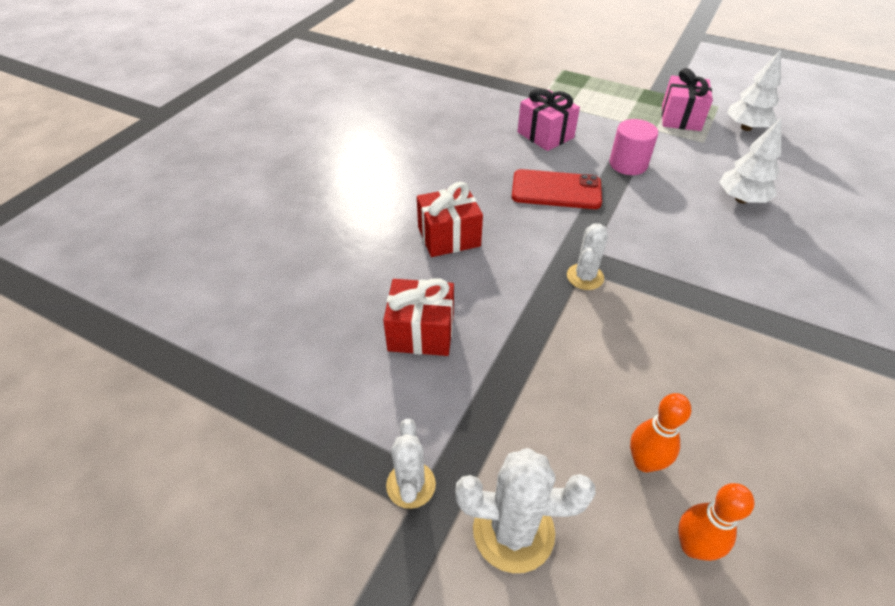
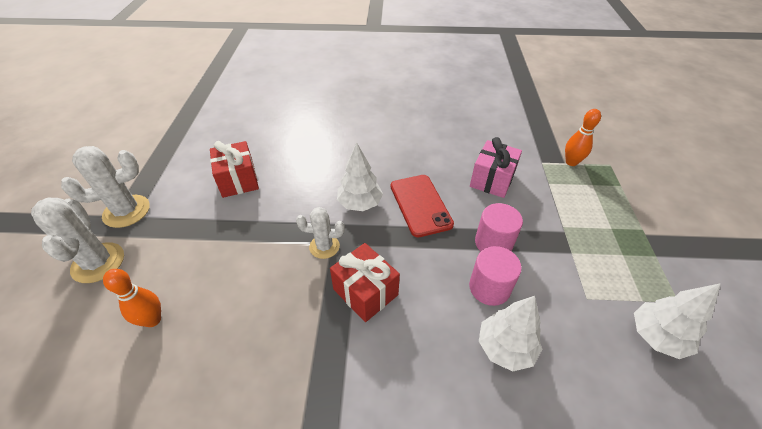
camera: 65 degrees right, 0 degrees up
(411, 485) = (126, 211): white cactus -> white cactus, size x1.57
(449, 237) = (331, 165): red gift -> red gift (365, 292)
(531, 232) = (360, 204): none -> white tree
(678, 185) = (489, 288): none -> pink cylinder
(680, 118) = (615, 270): pink gift -> none
(692, 546) = (87, 361): orange bowling pin -> orange bowling pin (571, 162)

